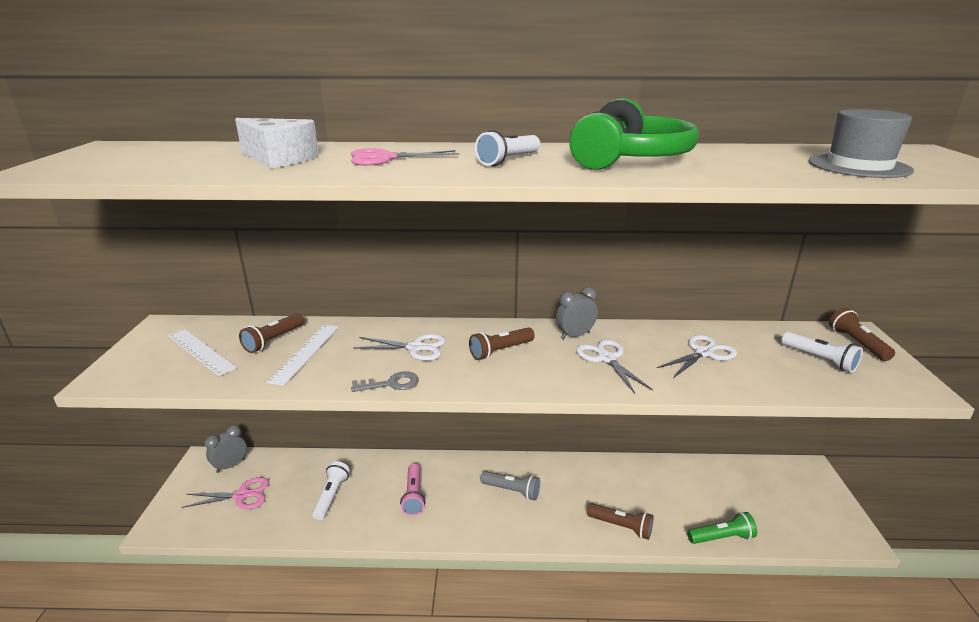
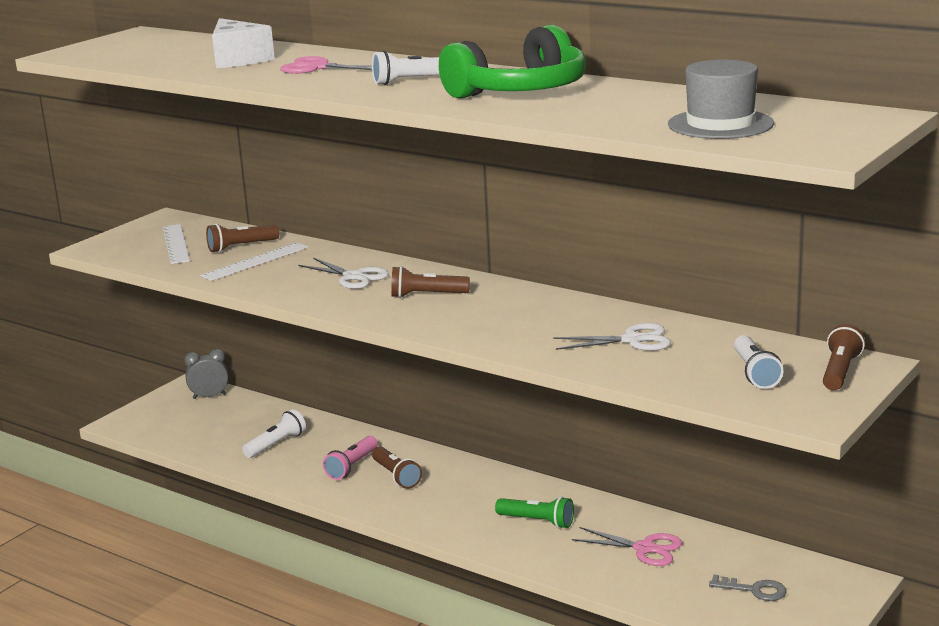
camera: 35 degrees right, 5 degrees down
(242, 495) = (200, 421): pink scissors -> pink scissors (645, 548)
(391, 384) = (295, 298): grey key -> grey key (754, 590)
(512, 491) = (454, 491): grey flashlight -> none
(575, 335) = (523, 298): grey clock -> none
(606, 358) = (519, 322): white scissors -> none
(621, 527) = (533, 552): brown flashlight -> brown flashlight (396, 476)
(722, 537) = (634, 594): green flashlight -> green flashlight (537, 521)

